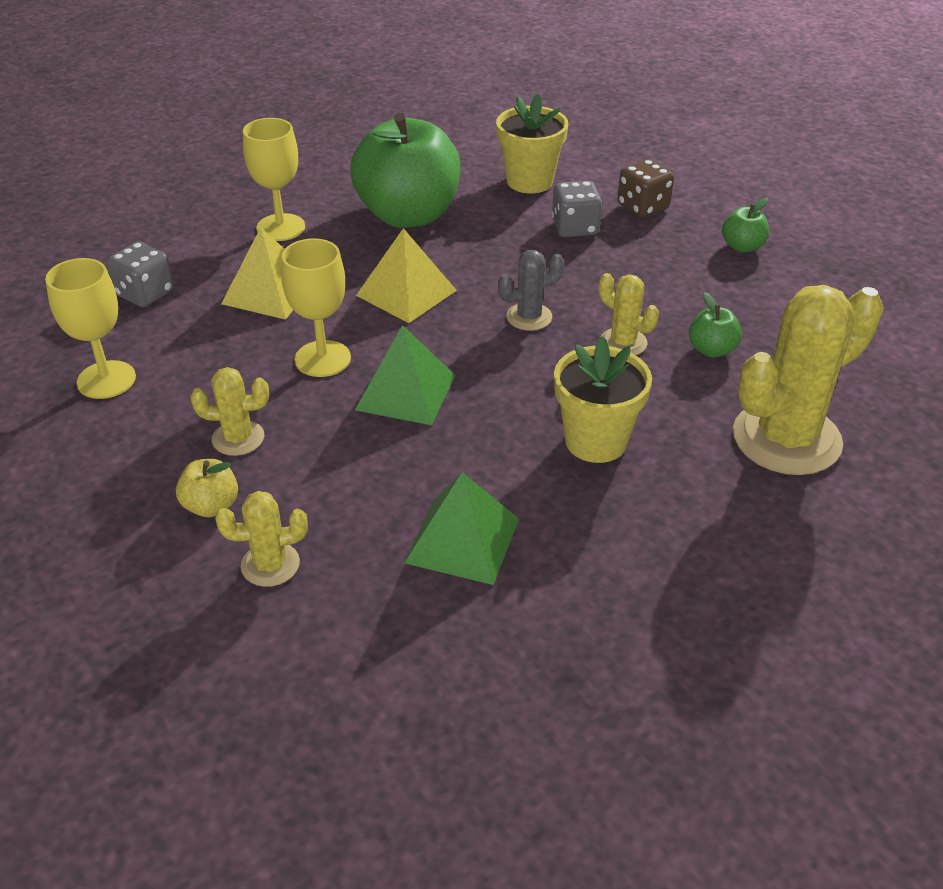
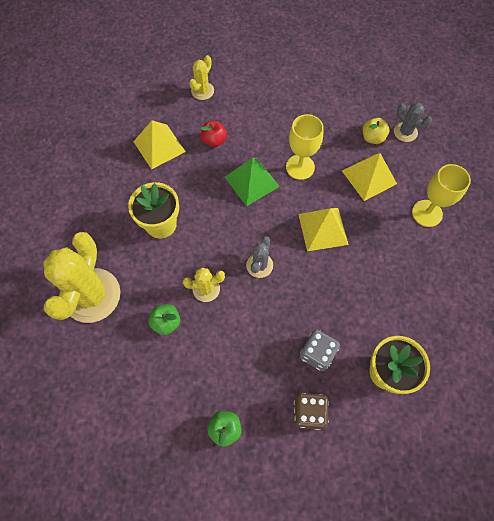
camera: 130 degrees right, 25 degrees up
(106, 380) = (348, 93): yellow goblet -> none
(145, 293) = (405, 132): grey dice -> grey cactus
(211, 506) = (245, 90): yellow apple -> yellow apple (372, 138)
(238, 438) = (274, 114): yellow cactus -> none
(373, 478) = (214, 141): none -> red apple
(408, 215) = (396, 279): green apple -> none
(463, 540) = (159, 146): green pyramid -> yellow pyramid

